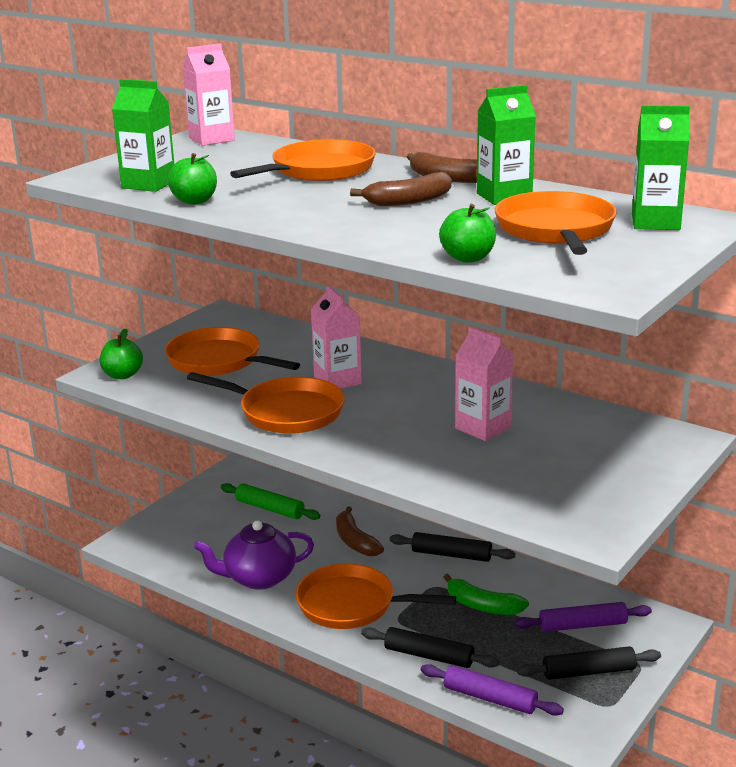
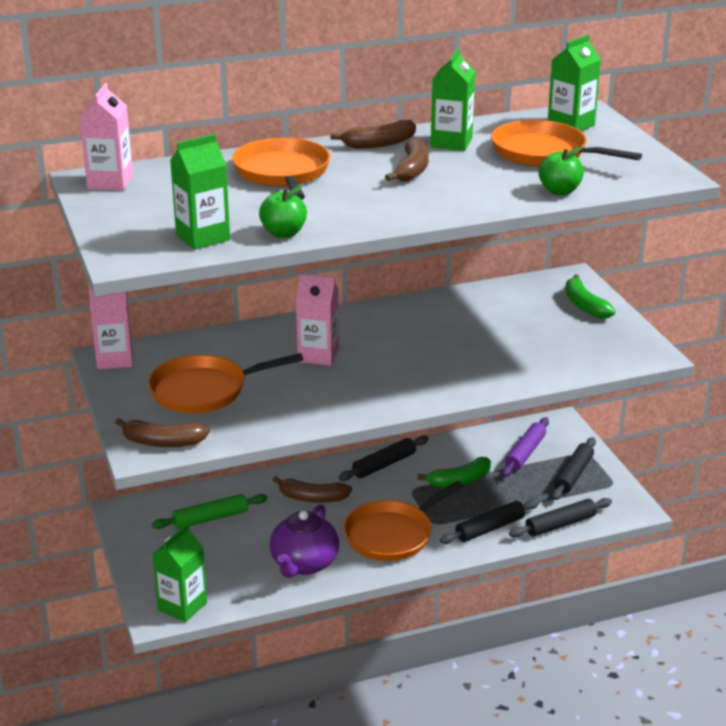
camera: 55 degrees left, 5 degrees up
(123, 375) = (163, 442): green apple -> brown banana
(145, 548) = (182, 606): none -> green carton
(286, 412) = (342, 394): orange pan -> none
(483, 428) = (470, 332): pink carton -> pink carton (114, 359)
(490, 698) = (560, 524): purple rolling pin -> black rolling pin
(638, 464) = (584, 305): none -> green banana

